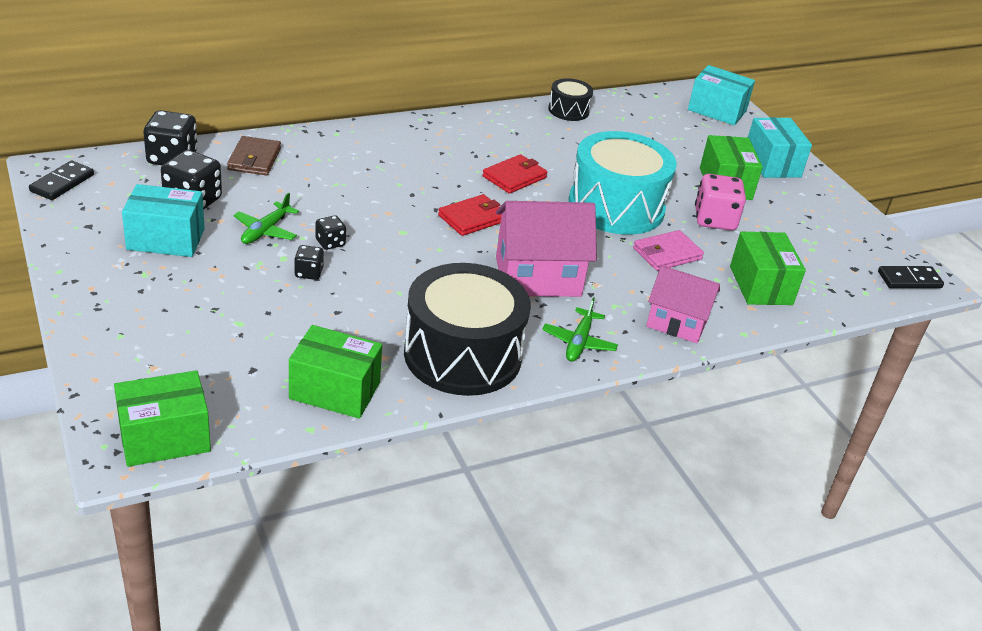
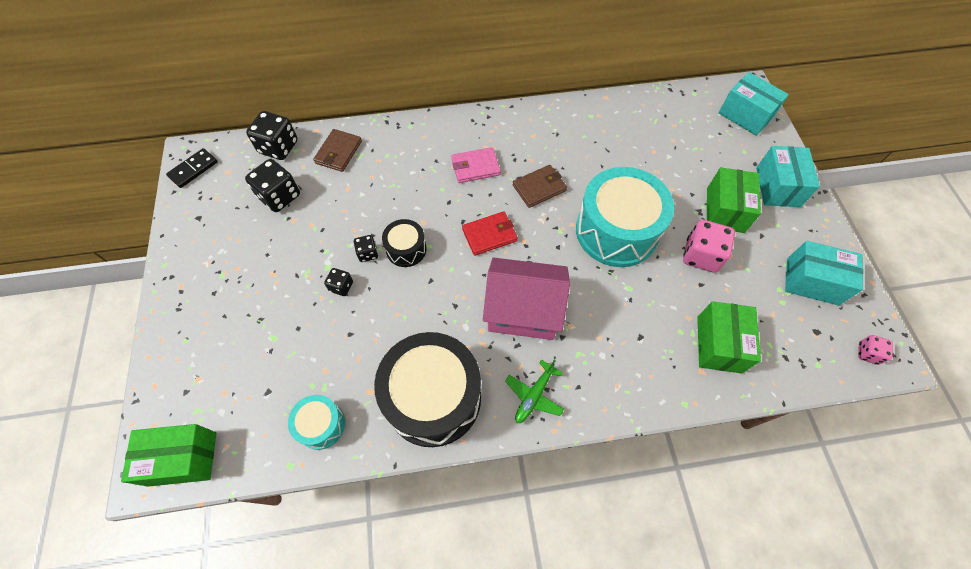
camera: 20 degrees right, 25 degrees up
(166, 239) = (247, 238): turquoise box -> turquoise box (812, 281)
(266, 230) = (323, 235): green plane -> none
(335, 390) = (321, 425): green box -> turquoise drum
(514, 177) = (539, 188): red wallet -> brown wallet
(568, 110) = (610, 108): black drum -> black drum (406, 249)
(667, 254) = (644, 294): pink wallet -> pink wallet (475, 167)
(677, 323) = (627, 382): pink house -> none
(909, 280) = (867, 353): black domino -> pink dice

